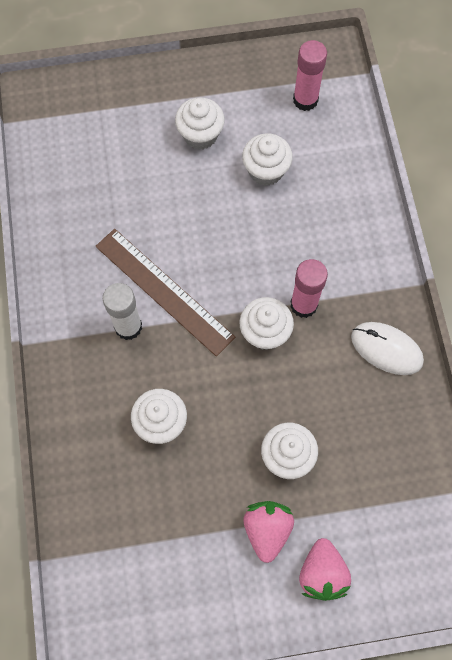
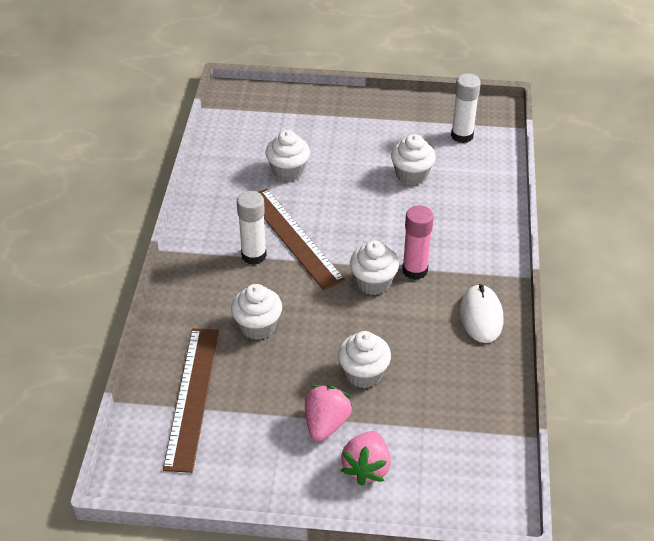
camera: 15 degrees right, 25 degrees down
(121, 533) = (192, 397): none -> brown ruler
(200, 135) = (363, 142): white cupcake -> white cupcake (288, 171)
(305, 100) = (462, 136): pink glue stick -> white glue stick
(386, 349) = (481, 316): white mouse -> white mouse turned 45 degrees clockwise

